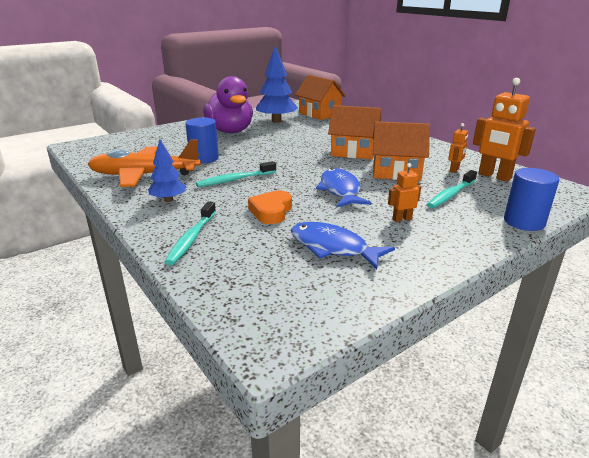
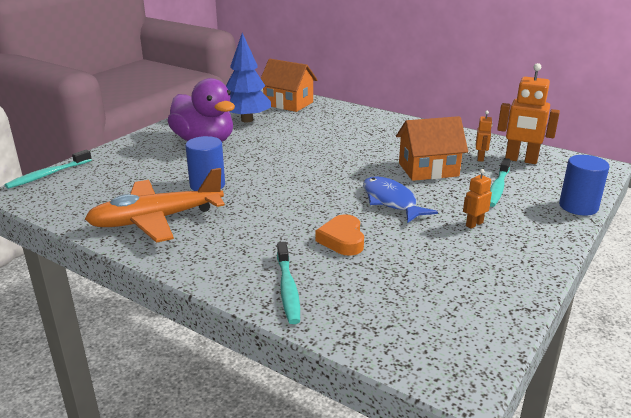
camera: 20 degrees left, 0 degrees up
(168, 200) = (217, 247): blue tree -> none
(235, 180) = (269, 208): turquoise toothbrush -> turquoise toothbrush (48, 175)
(332, 247) = (436, 269): blue fish -> none
(353, 152) = (366, 150): orange house -> none

